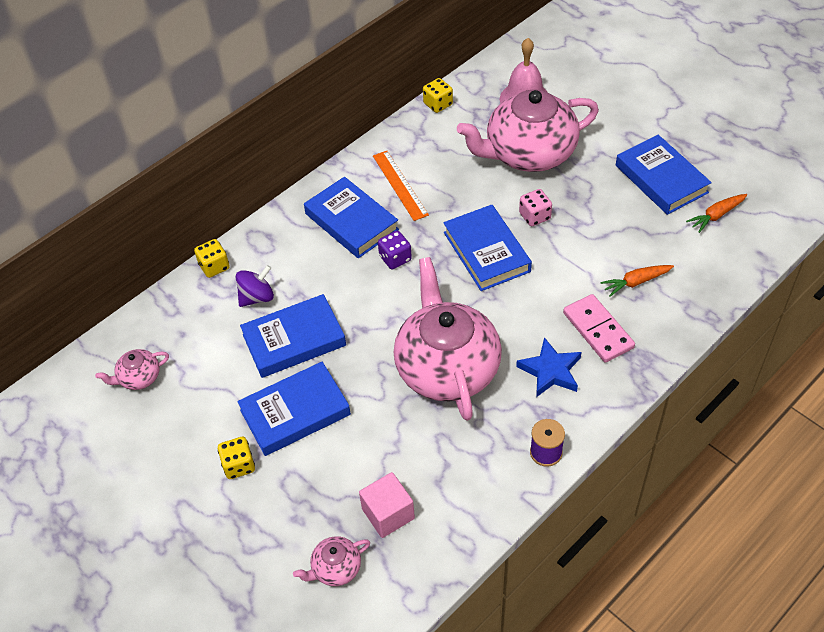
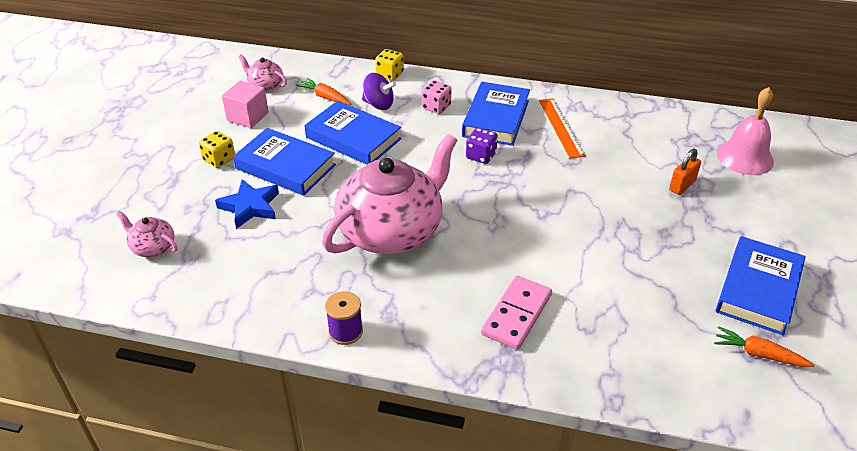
camera: 55 degrees right, 10 degrees down
(388, 514) = (220, 255): pink cube -> pink cube (248, 116)
(400, 185) = (561, 127): orange ruler -> orange ruler turned 45 degrees counterclockwise
(438, 104) = (673, 111): yellow dice -> none
(486, 252) = (539, 204): blue book -> none
(529, 153) = (682, 185): pink teapot -> orange padlock
(534, 216) = (611, 218): pink dice -> pink dice (436, 107)
(550, 371) = (440, 299): blue star -> blue star (250, 207)
(636, 282) = (602, 321): orange carrot -> orange carrot (325, 97)

